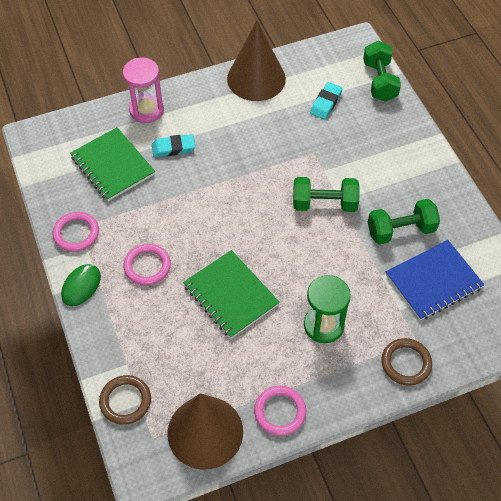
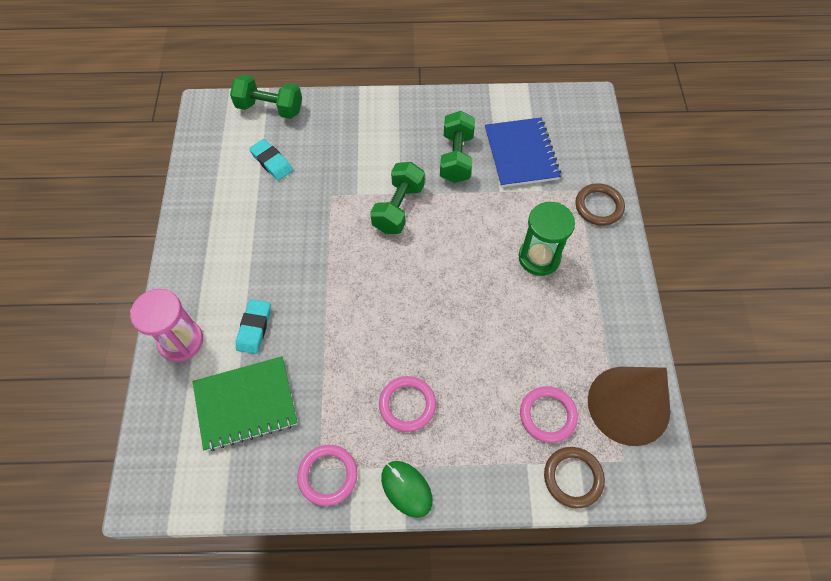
camera: 70 degrees left, 5 degrees up
(231, 295) = (476, 330): green notebook -> none
(256, 78) = (201, 213): brown cone -> none
(280, 412) = (622, 328): pink ring -> pink ring (547, 415)

